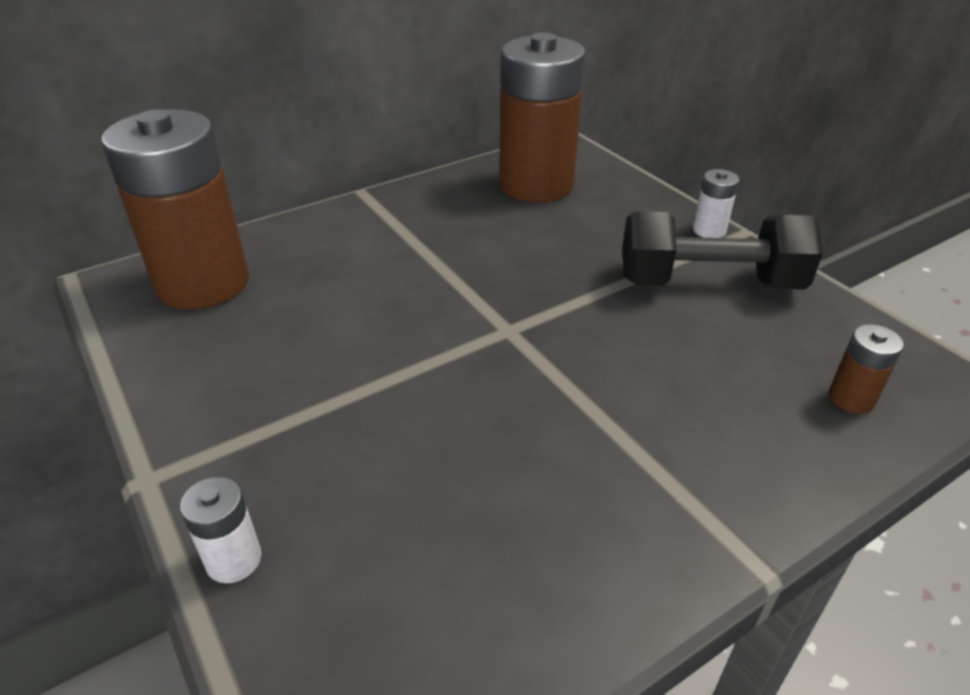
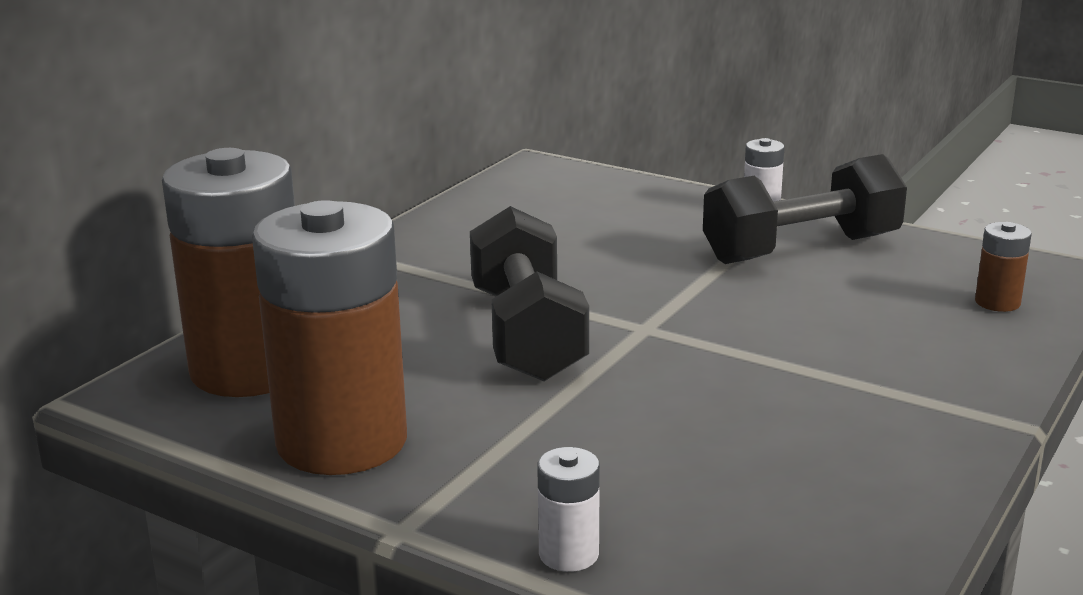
camera: 25 degrees left, 15 degrees down
(413, 308) = (527, 334): none -> black dumbbell
(536, 185) = (542, 205): brown battery -> brown battery (342, 441)

